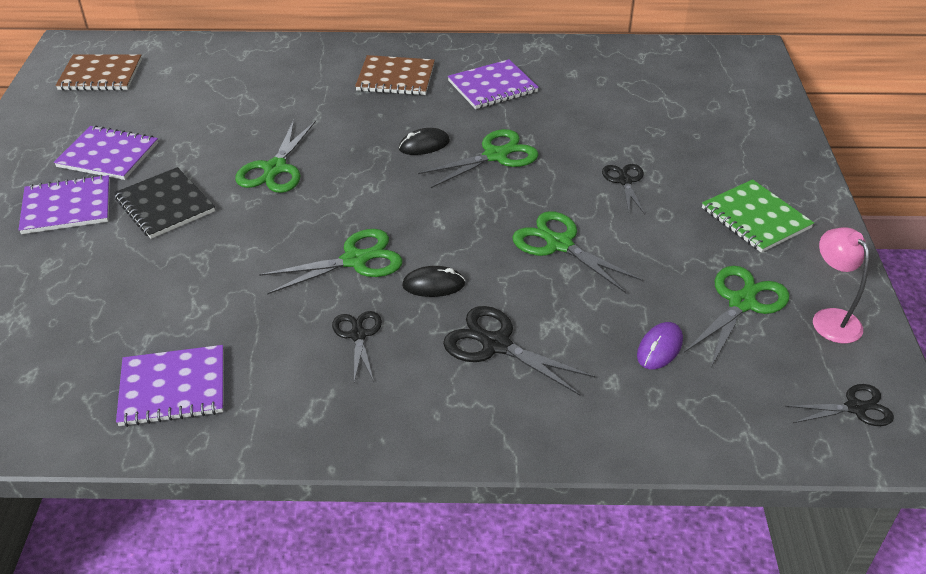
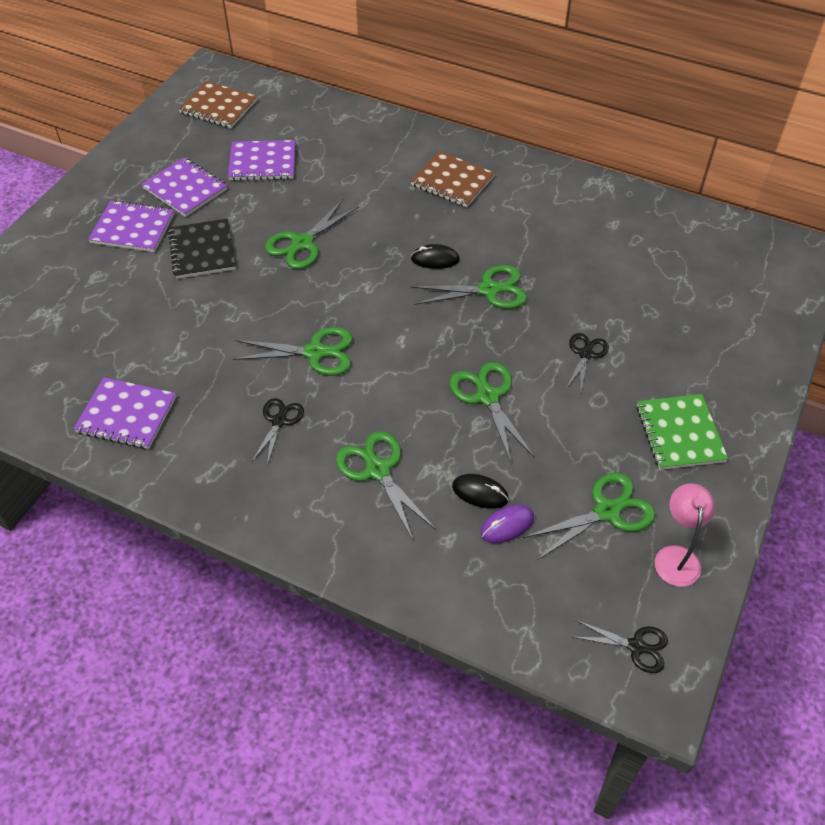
camera: 25 degrees right, 10 degrees up
(433, 285) = (362, 397): black mouse -> black mouse (480, 493)
(492, 87) = (531, 217): purple notebook -> purple notebook (262, 162)
(496, 345) = (378, 470): black scissors -> green scissors

